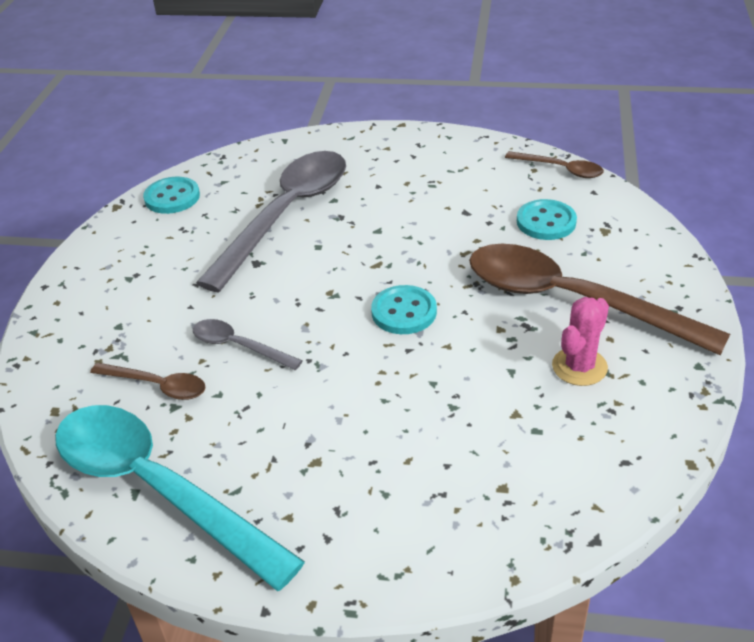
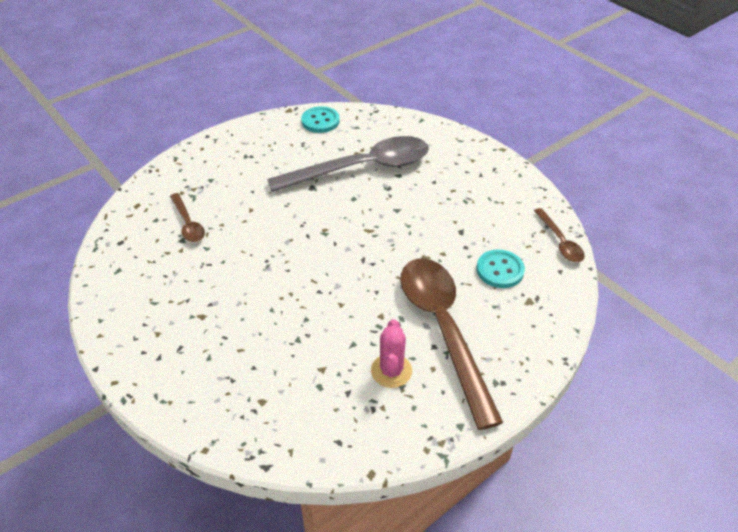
camera: 40 degrees right, 5 degrees up
(158, 489) = (127, 276): turquoise spoon -> none
(239, 346) = (245, 229): grey spoon -> none
(404, 312) = (345, 268): turquoise button -> none
(579, 367) = (391, 371): pink cactus -> pink cactus turned 75 degrees counterclockwise

